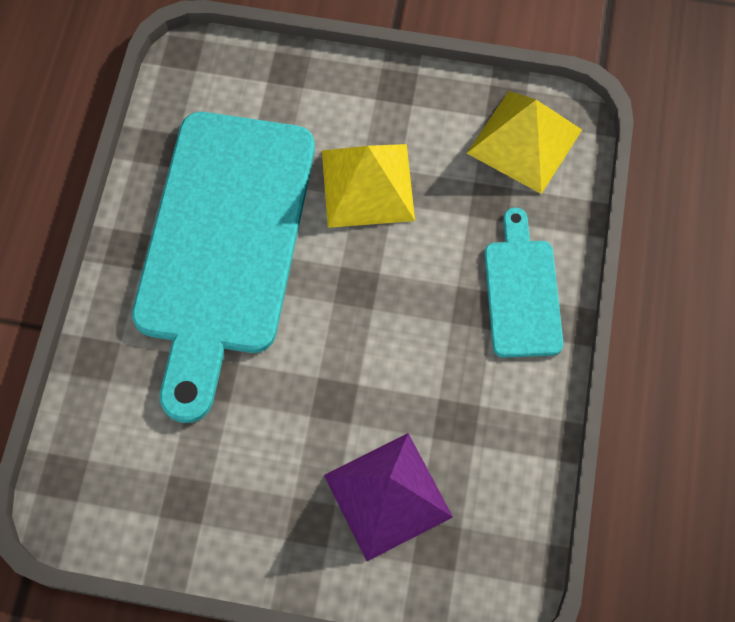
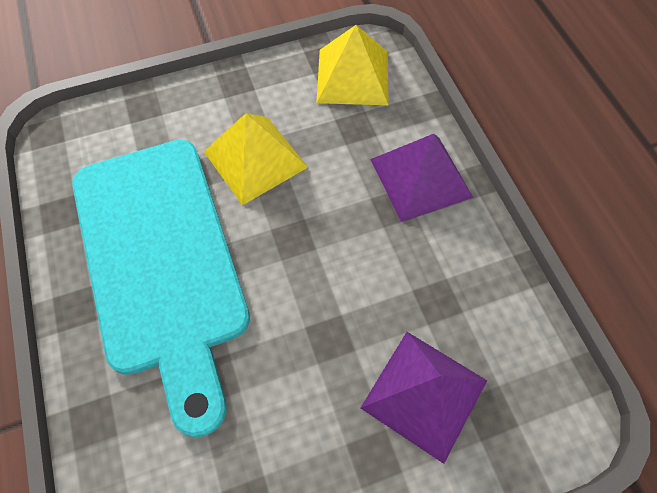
camera: 30 degrees left, 5 degrees down
(522, 291) = (420, 177): turquoise cutting board -> purple pyramid

